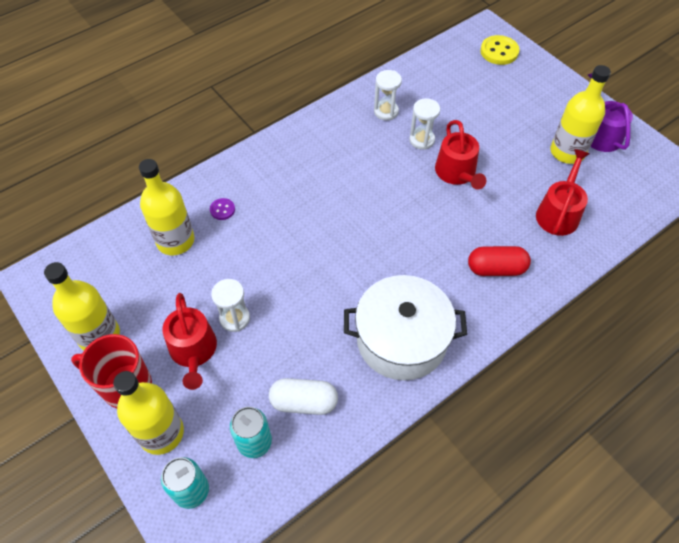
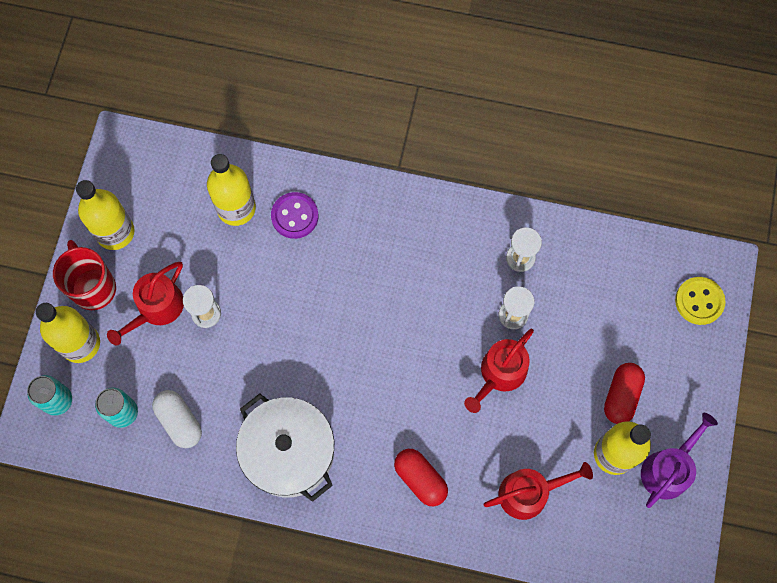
camera: 50 degrees right, 15 degrees up
(222, 210) = (295, 216): purple button -> purple button, size x1.80
(529, 123) = (621, 396): none -> red capsule

